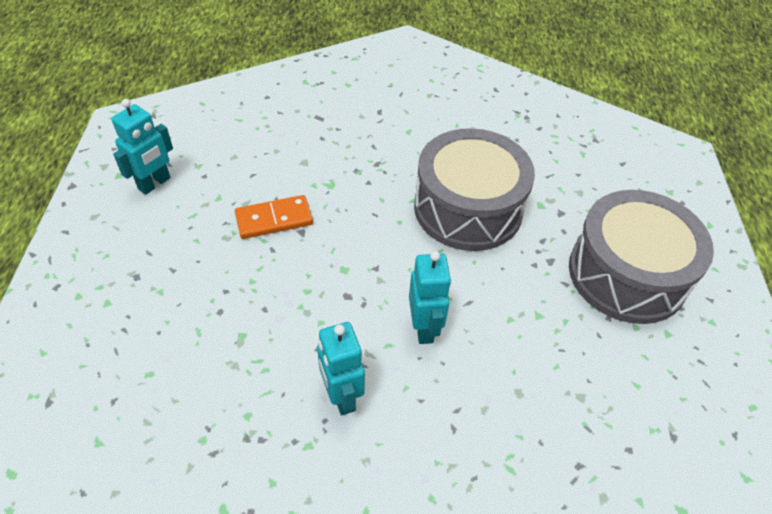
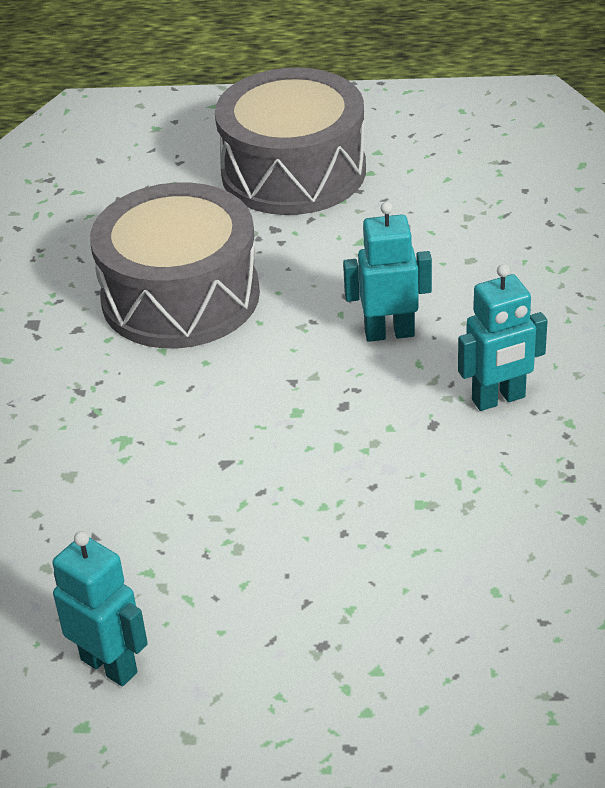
camera: 85 degrees left, 10 degrees down
(274, 219) = (199, 496): orange domino -> none

